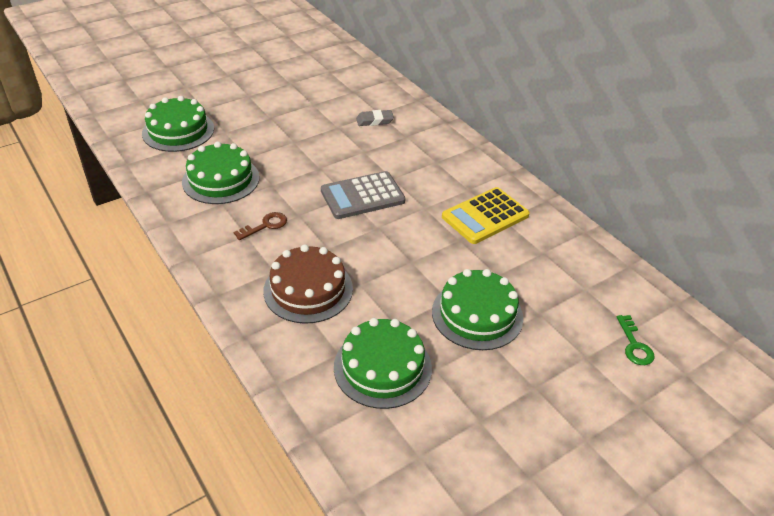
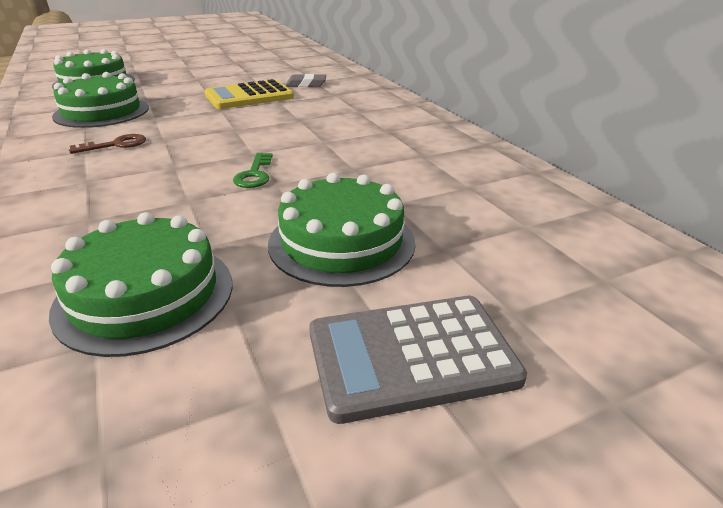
camera: 10 degrees right, 10 degrees down
(308, 289) = (113, 200): brown cake -> none
(362, 196) = (253, 130): grey calculator -> grey calculator (411, 356)
(485, 216) = (399, 151): yellow calculator -> yellow calculator (249, 96)
(634, 345) = (607, 301): green key -> green key (254, 174)

